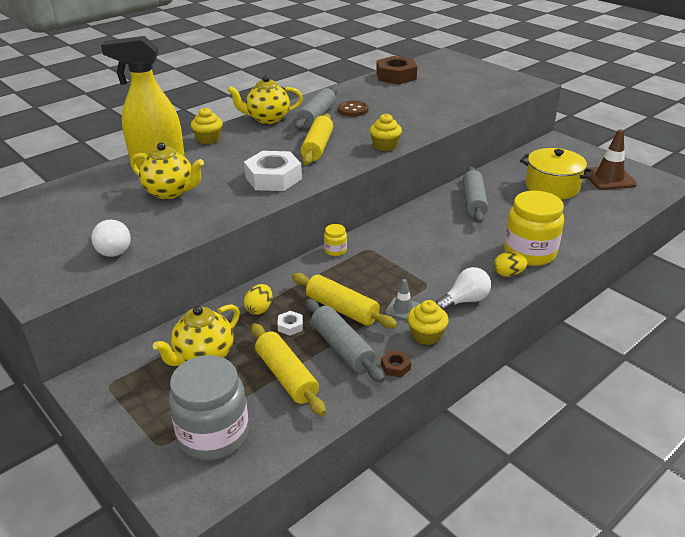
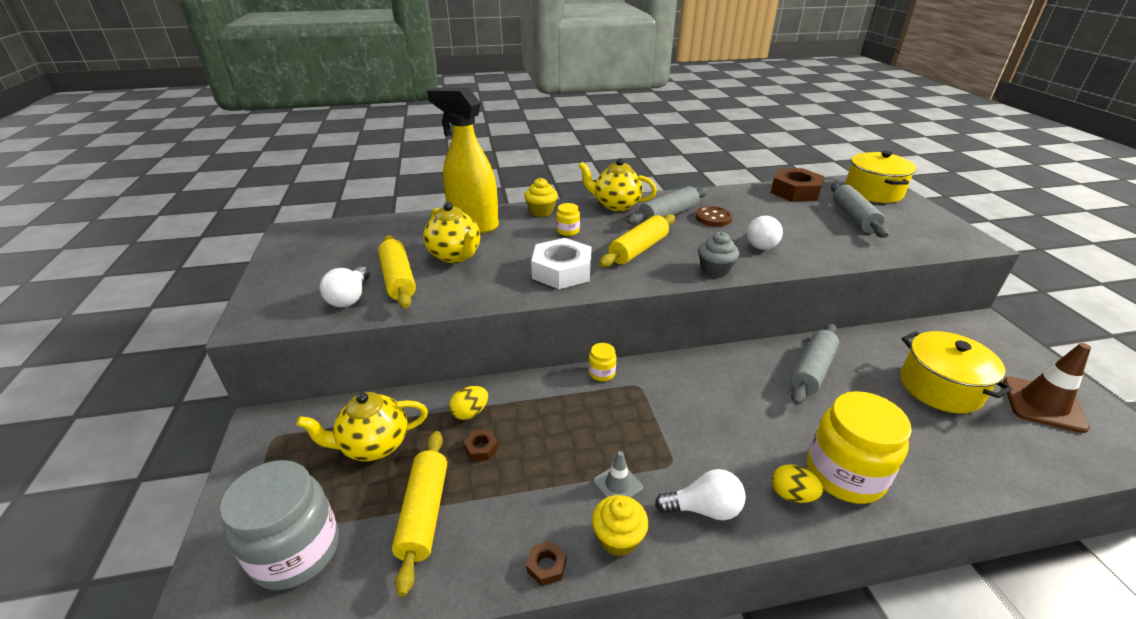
camera: 30 degrees right, 0 degrees up
(247, 148) = (568, 231): none -> yellow jar
(290, 326) = (481, 448): white nut -> brown nut
(342, 309) = (550, 452): yellow rolling pin -> yellow rolling pin (398, 279)
(342, 348) = (509, 505): grey rolling pin -> grey rolling pin (853, 218)
(385, 146) = (715, 269): yellow cupcake -> grey cupcake
(403, 119) = (762, 243): none -> white light bulb
(449, 64) = (873, 192): none -> yellow pot

